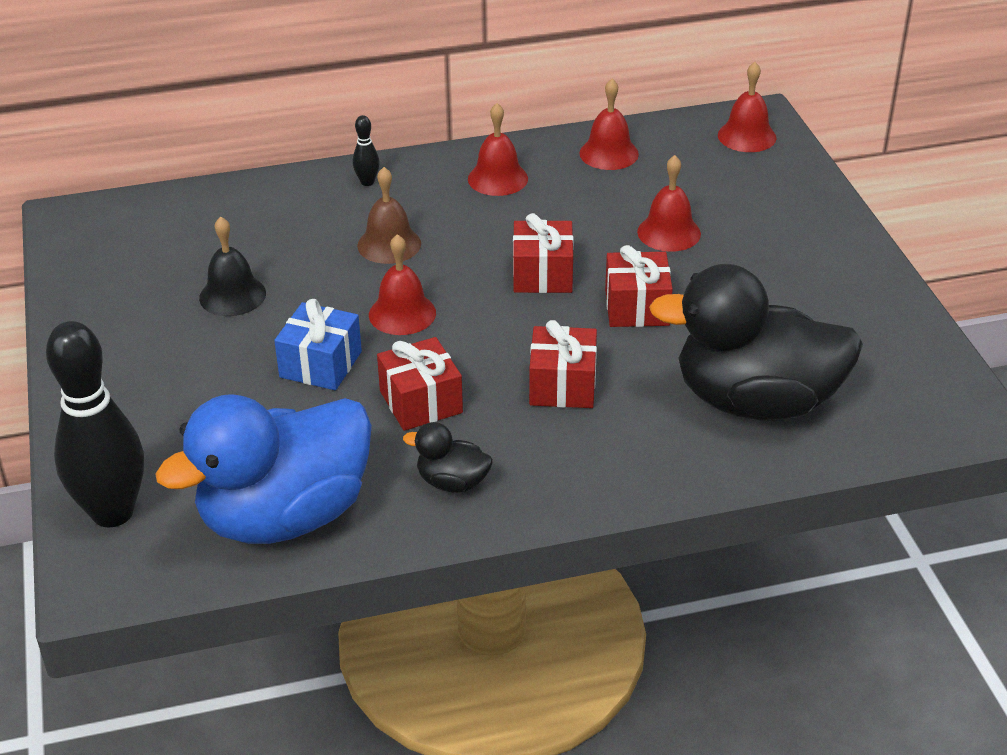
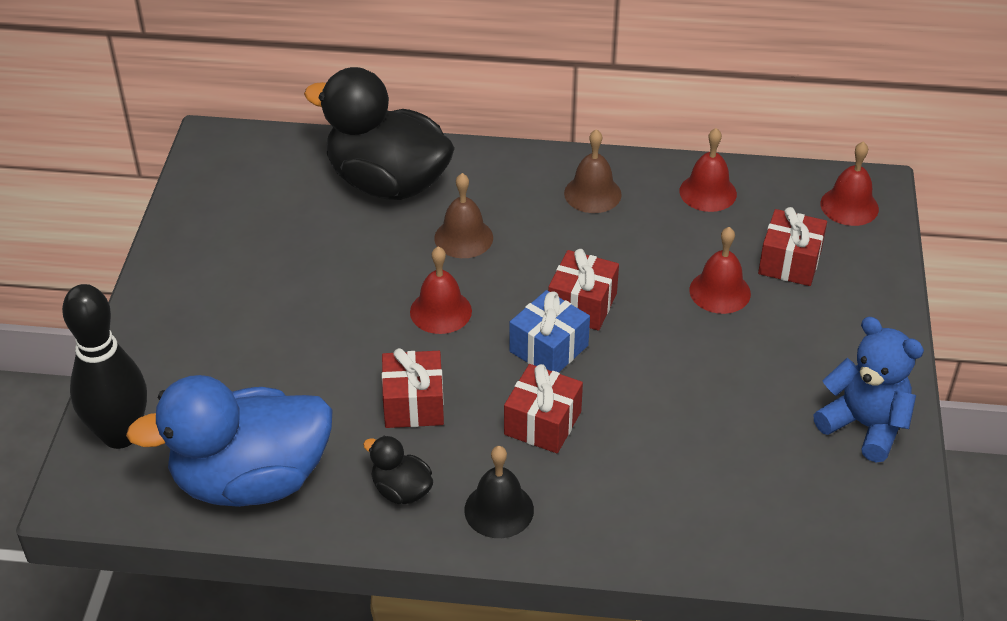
camera: 20 degrees right, 5 degrees up
(232, 295) = (308, 254): black bell -> black bell (499, 509)
(320, 364) = (348, 342): blue gift -> blue gift (548, 348)
(367, 182) = (476, 168): black bowling pin -> none
(497, 178) = (592, 194): red bell -> brown bell
(637, 307) = (649, 362): red gift -> red gift (789, 262)
(755, 401) = (707, 490): black duck -> black duck (387, 183)
(867, 310) = (864, 425): none -> blue teddy bear

